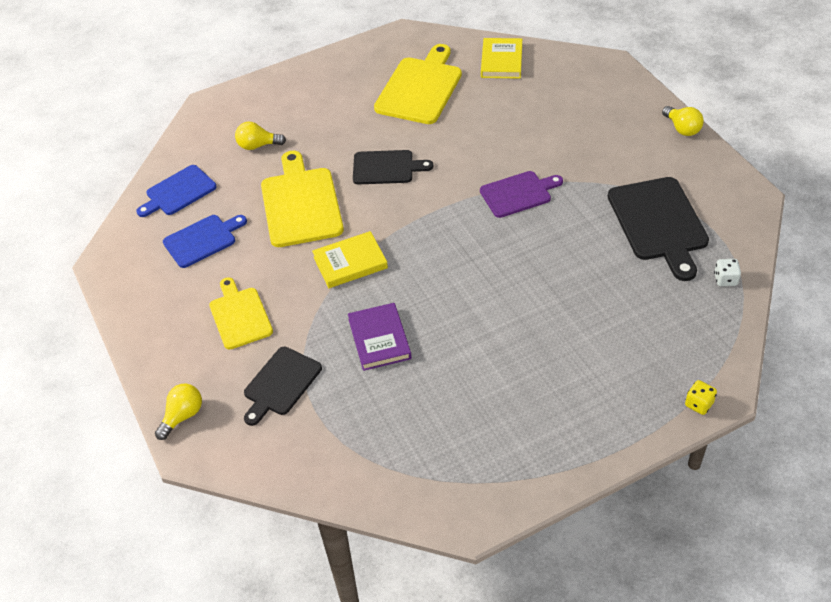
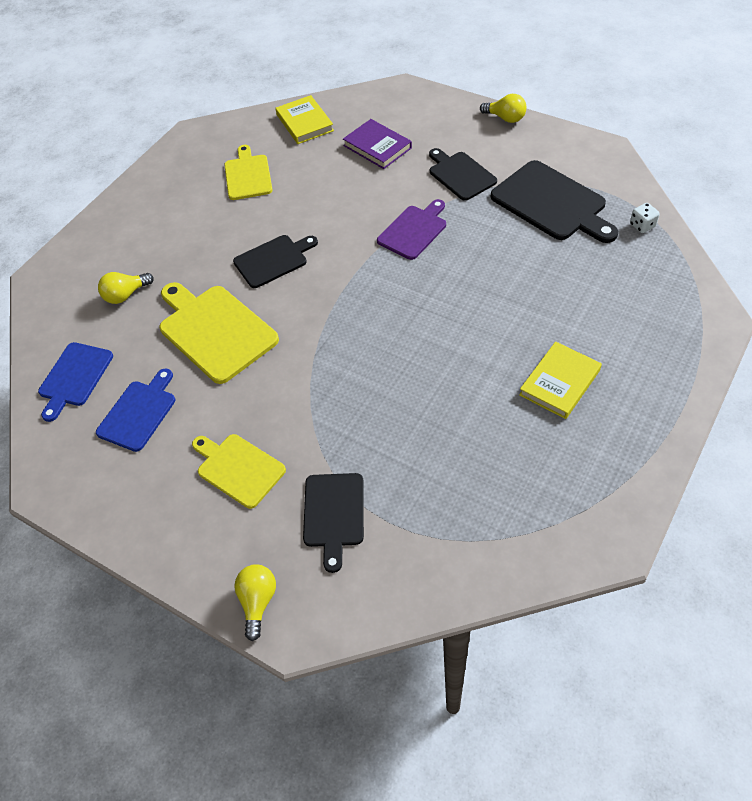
camera: 30 degrees left, 5 degrees up
(350, 262) = (309, 363): yellow book -> yellow book (559, 382)
(379, 339) = (395, 421): purple book -> purple book (377, 147)
(420, 88) = (248, 175): yellow cutting board -> yellow cutting board, size x0.63
(598, 162) = (460, 174): none -> black cutting board
(699, 404) = (709, 338): yellow dice -> none

